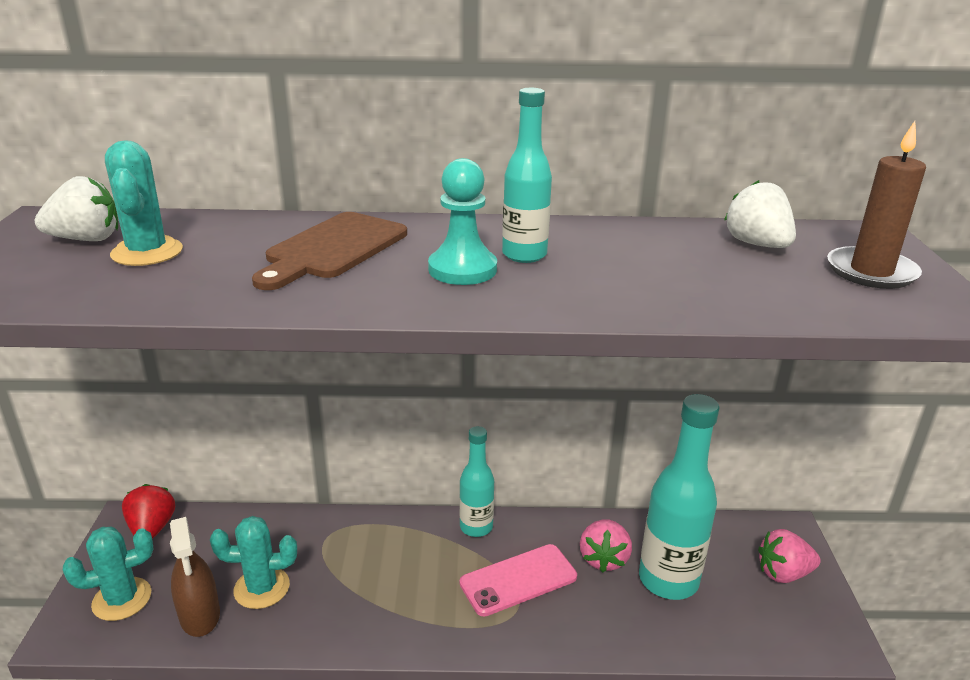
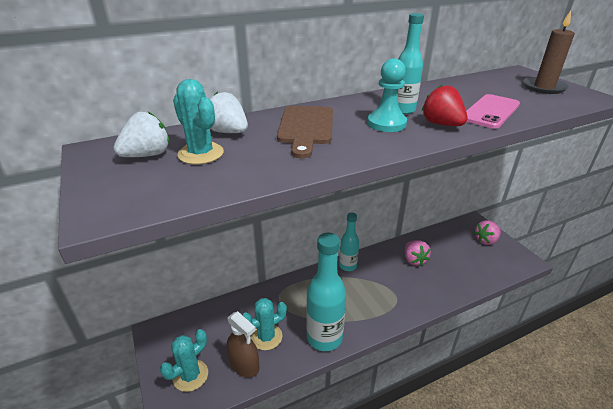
camera: 25 degrees left, 5 degrees up
(152, 529) = (175, 330): red strawberry -> red strawberry (441, 124)
(518, 580) = (386, 283): pink phone -> pink phone (490, 111)
(668, 580) = (446, 259): turquoise bottle -> turquoise bottle (324, 337)
(757, 244) = (487, 85): white strawberry -> white strawberry (228, 132)

